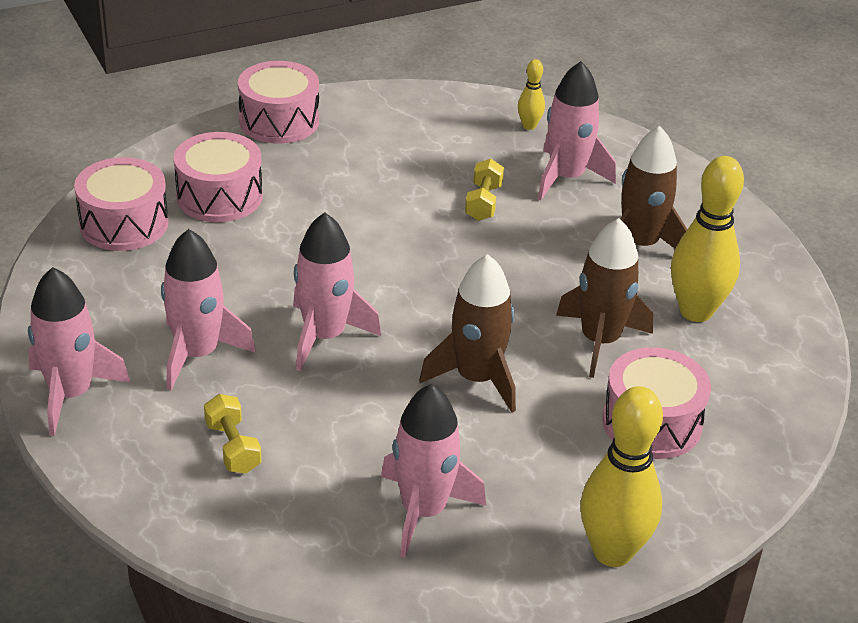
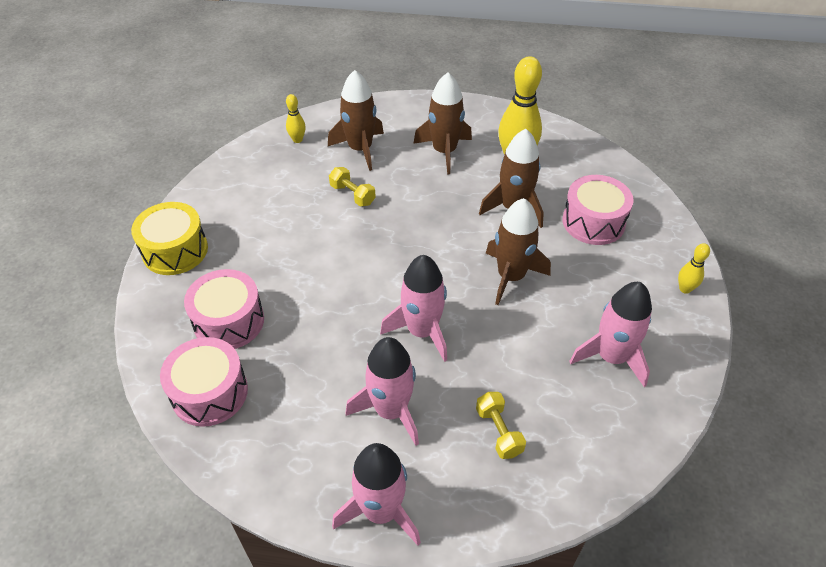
camera: 55 degrees left, 10 degrees up
(233, 447) = (499, 432): yellow dumbbell -> yellow dumbbell turned 60 degrees clockwise
(279, 121) = (175, 250): pink drum -> yellow drum
(566, 177) = (360, 149): pink rocket -> brown rocket
(612, 552) = (685, 289): yellow bowling pin -> yellow bowling pin, size x0.48

